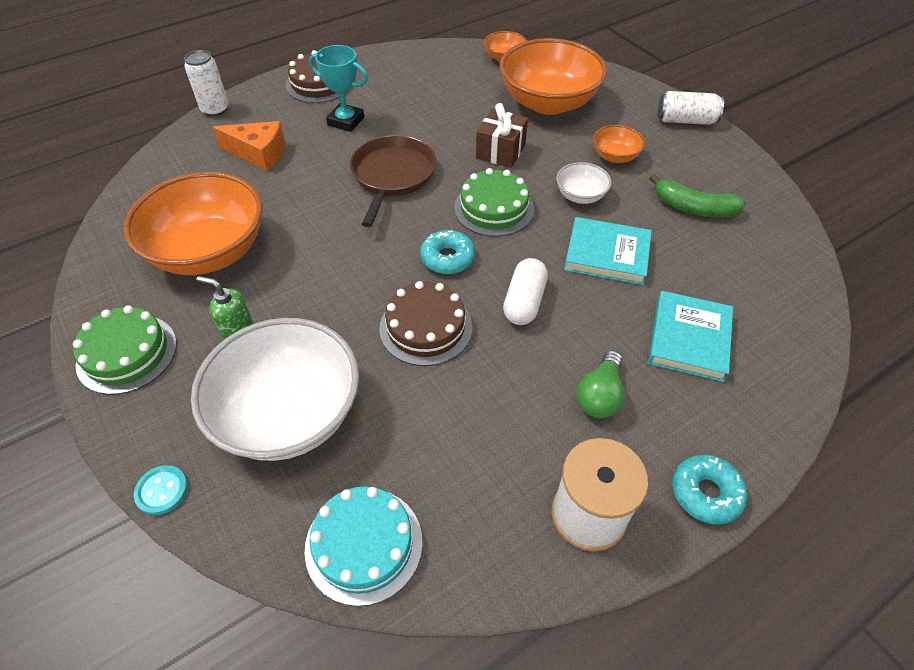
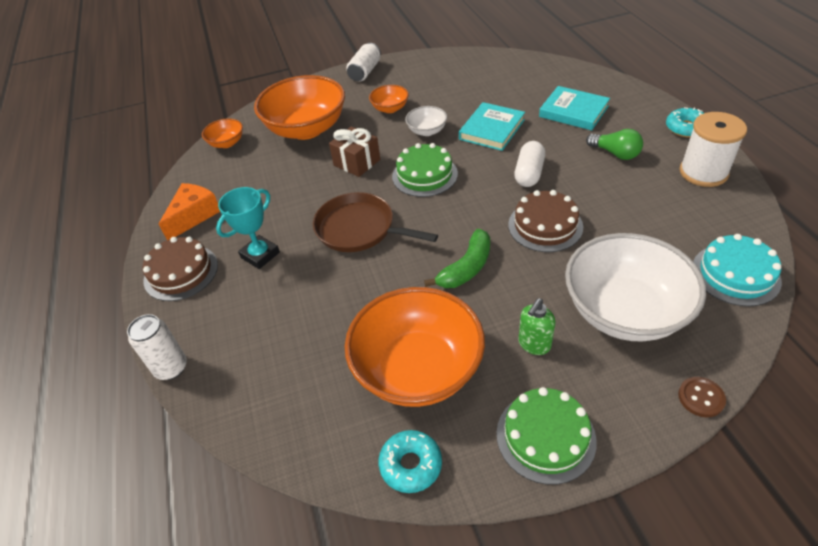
camera: 70 degrees left, 5 degrees down
(162, 491) = (701, 398): turquoise button -> brown button
(259, 154) = (278, 326): orange cheese -> orange cheese (194, 216)
(447, 258) = (474, 206): turquoise donut -> turquoise donut (411, 465)
(524, 302) = (529, 173): white capsule -> white capsule turned 75 degrees clockwise
(694, 208) = (458, 87): green banana -> green banana (466, 268)

